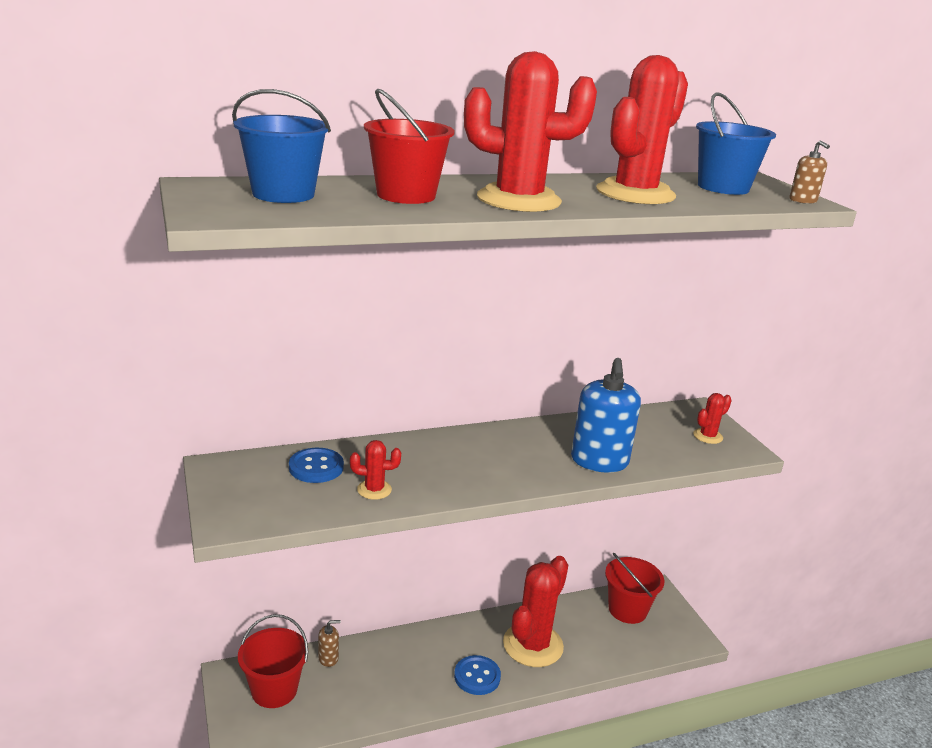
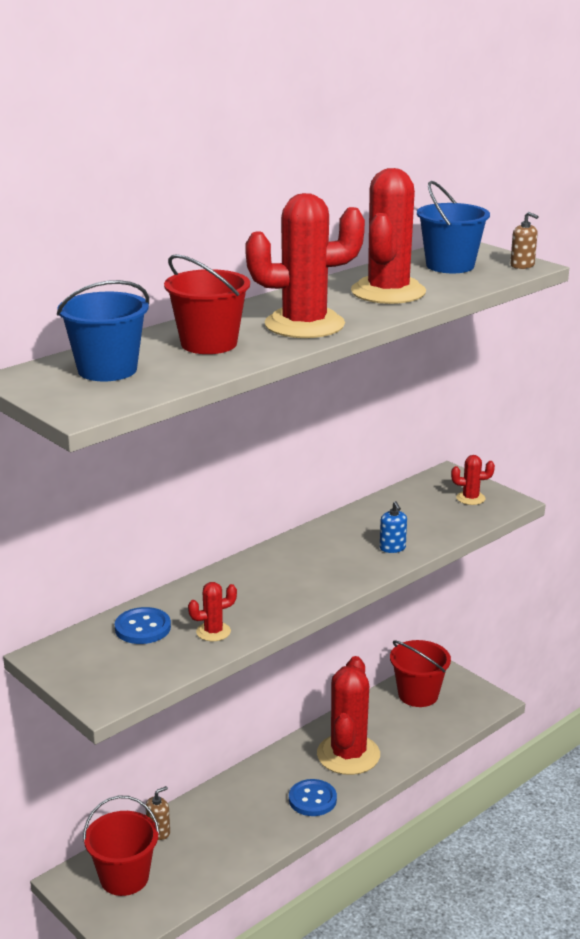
camera: 20 degrees left, 0 degrees up
(599, 461) = (392, 548): blue soap dispenser -> blue soap dispenser, size x0.47
(707, 436) = (470, 498): red cactus -> red cactus turned 60 degrees clockwise

